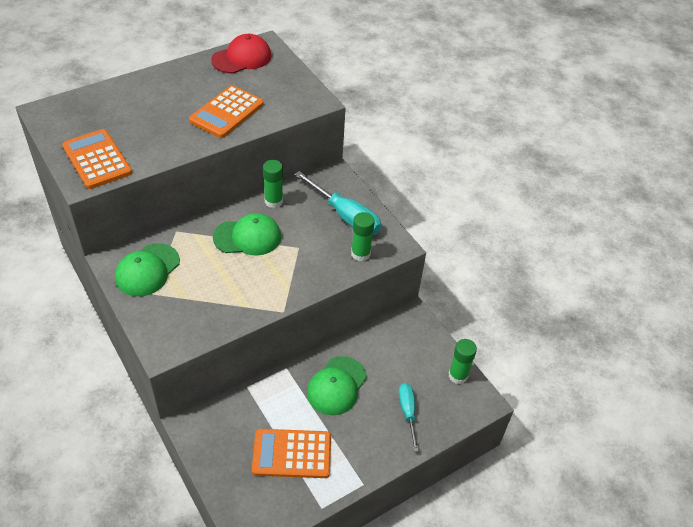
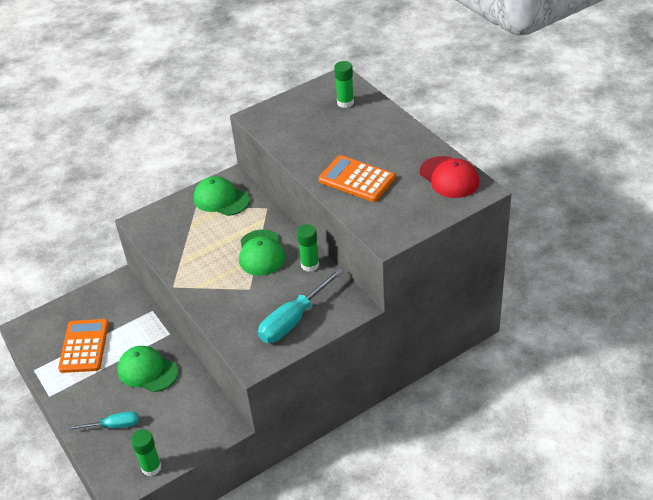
camera: 95 degrees right, 5 degrees down
(97, 160) = (281, 118): orange calculator -> none
(360, 254) = (241, 335): green glue stick -> green glue stick (345, 102)

